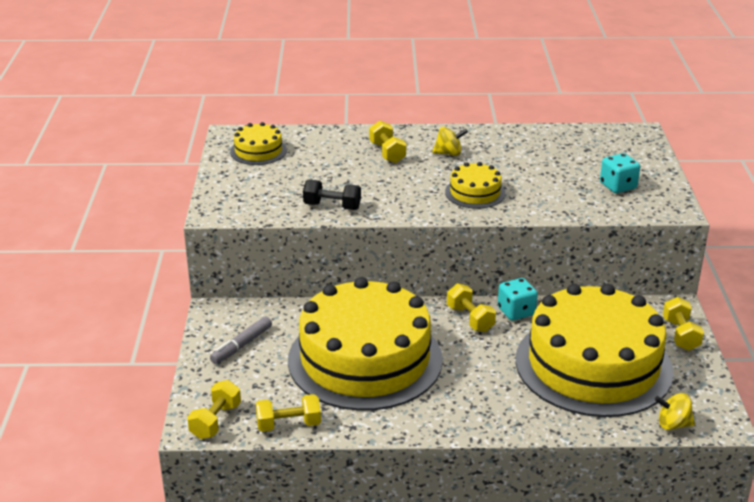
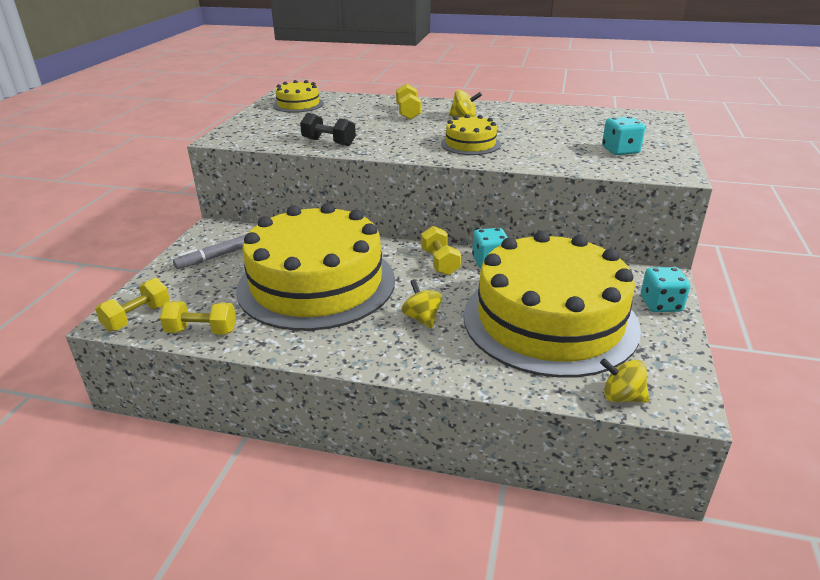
camera: 15 degrees right, 0 degrees up
(482, 380) = (422, 318): none -> yellow spinning top
(680, 335) = (661, 304): yellow dumbbell -> turquoise dice

